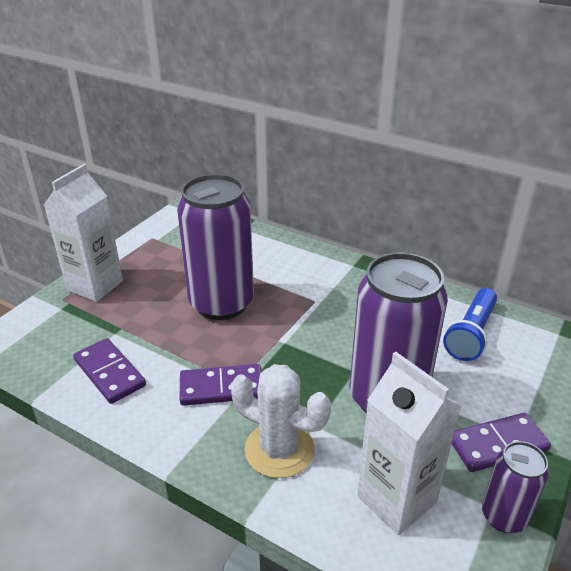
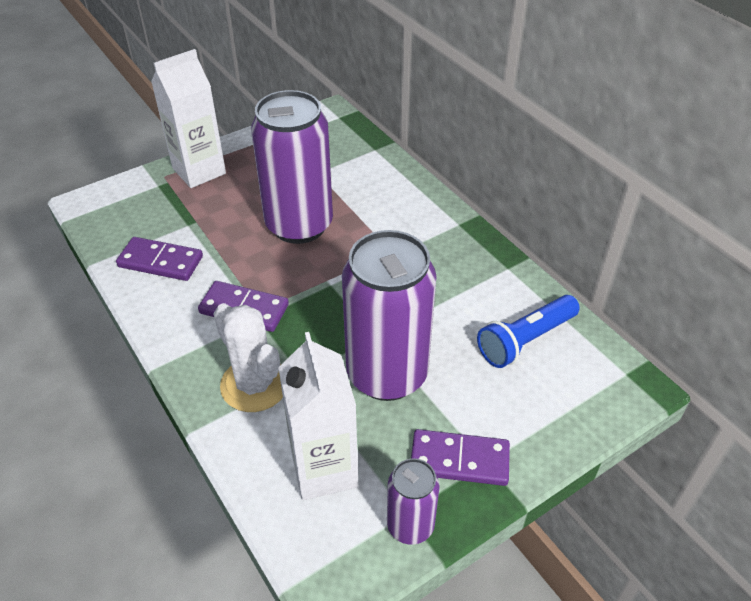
camera: 25 degrees right, 10 degrees up
(110, 373) = (160, 261): purple domino -> purple domino turned 60 degrees counterclockwise

